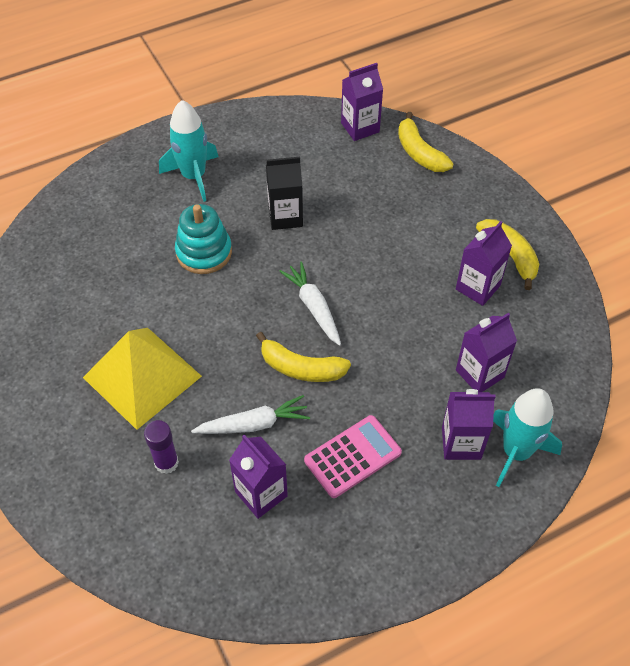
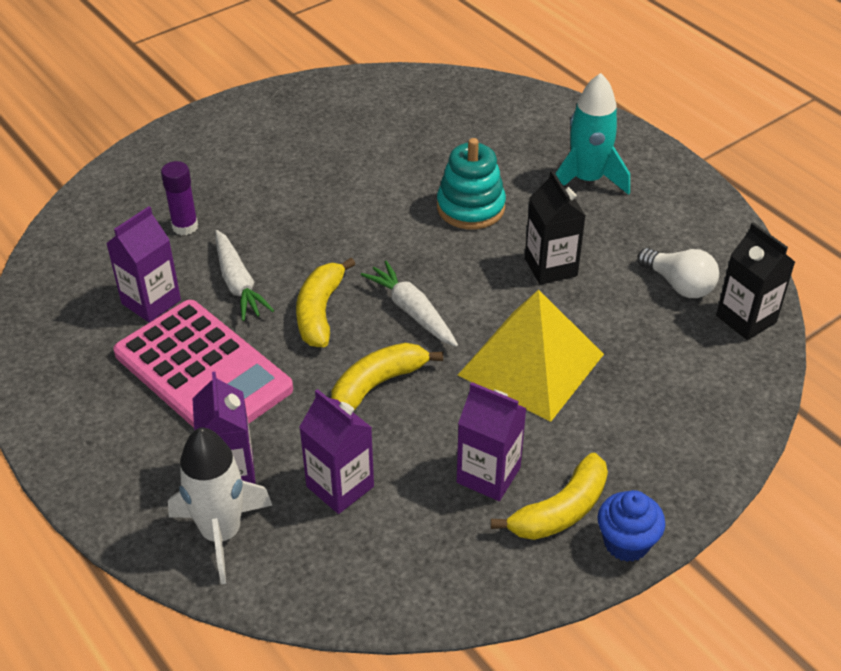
camera: 80 degrees right, 10 degrees down
(142, 377) = (288, 191): yellow pyramid -> yellow pyramid (531, 364)
(313, 307) = (412, 311): white carrot -> white carrot turned 90 degrees counterclockwise
(320, 152) = (679, 285): none -> white light bulb
(353, 457) = (202, 371): pink calculator -> pink calculator, size x1.62
(360, 127) = (746, 319): purple carton -> black carton
(419, 153) = (726, 388): yellow banana -> yellow banana (377, 384)
(516, 452) = (221, 533): turquoise rocket -> white rocket
(536, 228) = (626, 543): none -> blue cupcake

